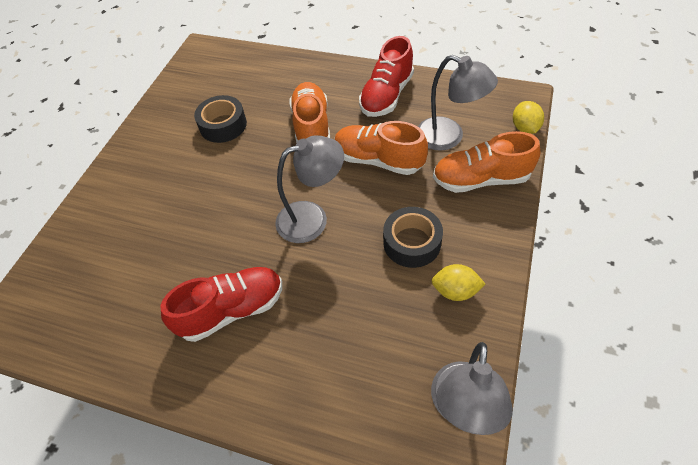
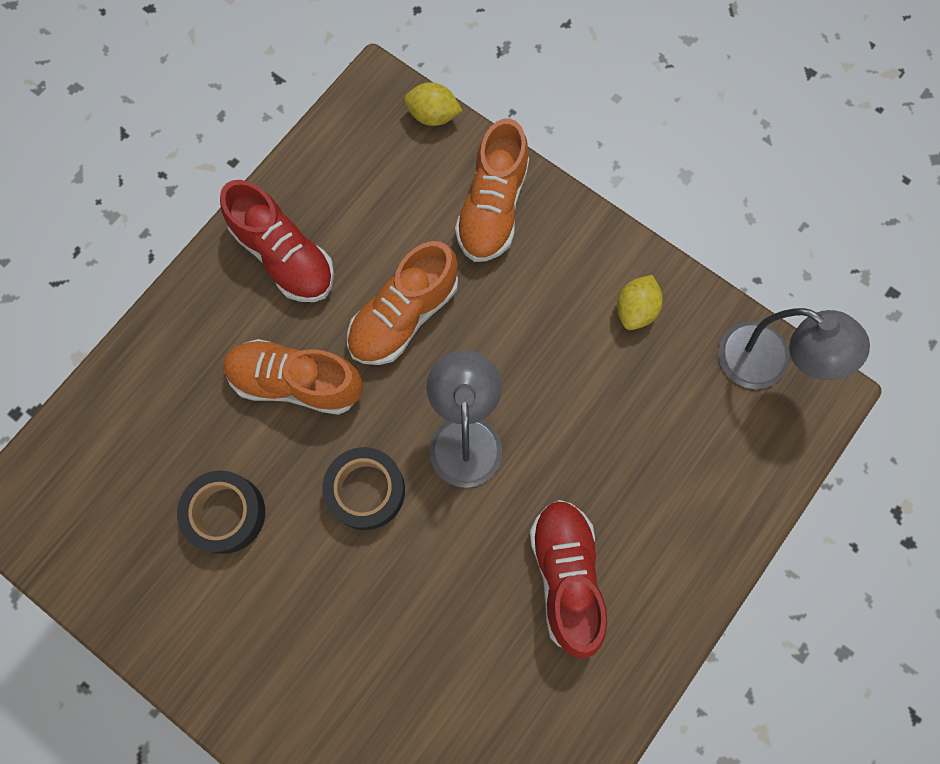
camera: 75 degrees left, 20 degrees up
(412, 242) = (553, 328): black tape -> black tape (366, 490)
(449, 137) = (405, 211): grey lamp -> none

